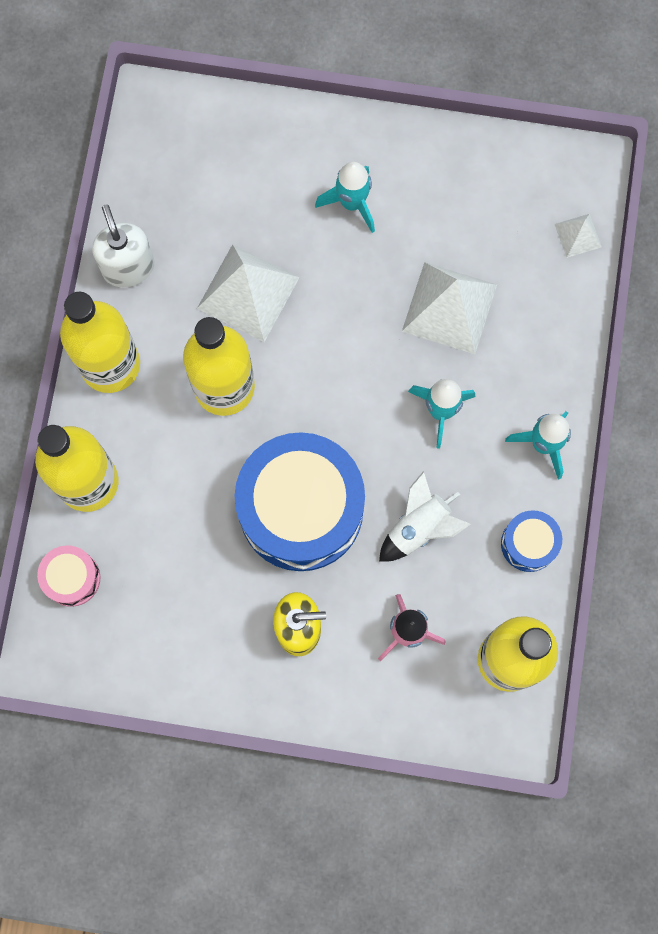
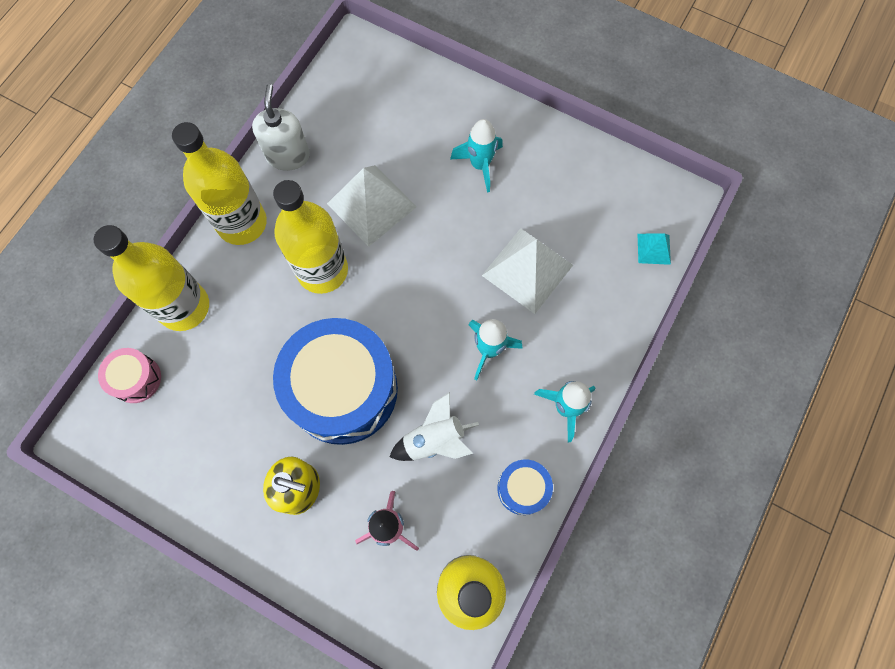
camera: 20 degrees right, 5 degrees down
(578, 235) = (654, 248): white pyramid -> turquoise pyramid

